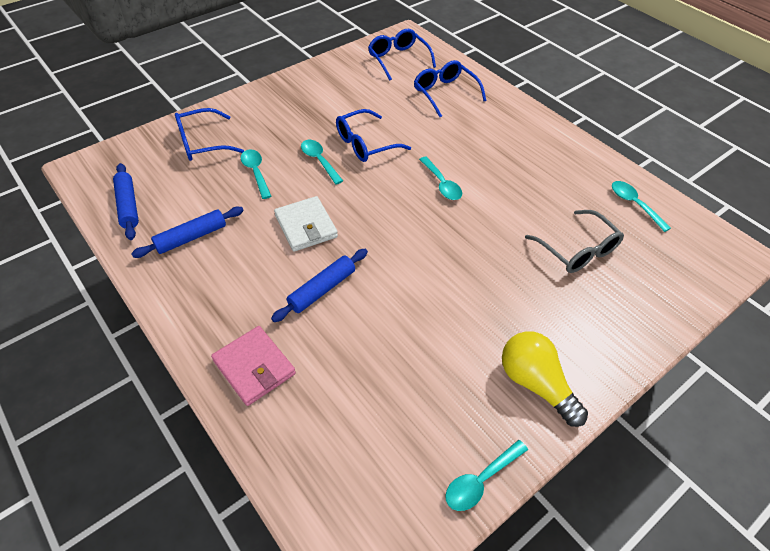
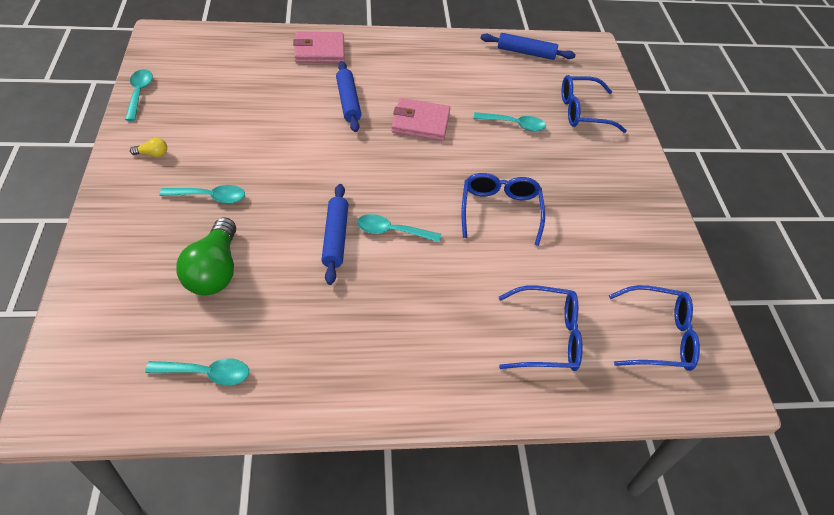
camera: 120 degrees right, 0 degrees up
(191, 237) = (463, 67): blue rolling pin -> blue rolling pin (335, 238)
(202, 143) = (582, 111): blue glasses -> blue glasses turned 105 degrees counterclockwise
(306, 226) = (420, 122): white wallet -> pink wallet
(319, 161) = (499, 168): turquoise spoon -> turquoise spoon (210, 197)
(536, 384) = (152, 154): yellow light bulb -> yellow light bulb, size x0.42
(578, 250) = (214, 270): grey glasses -> green light bulb

